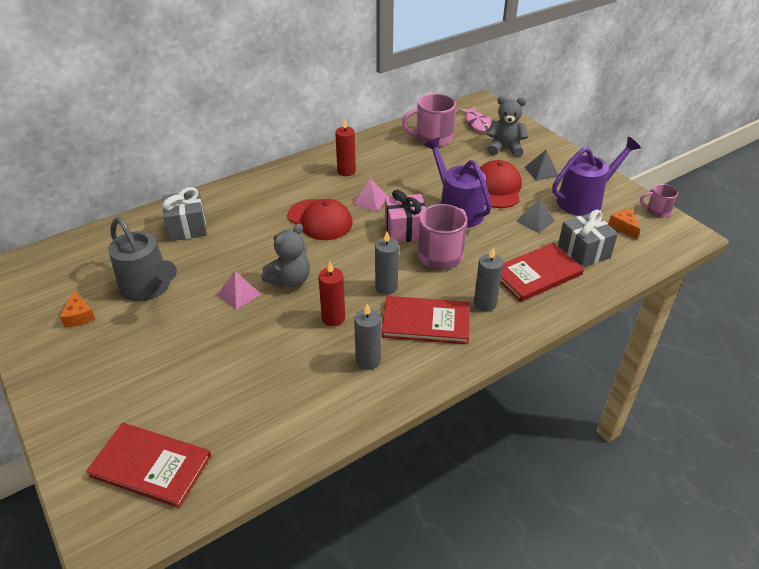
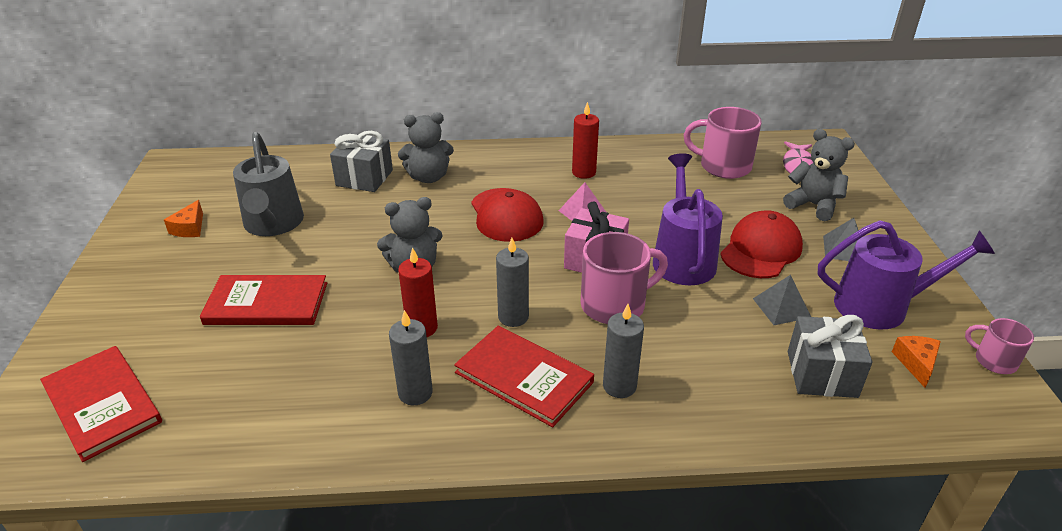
camera: 30 degrees right, 5 degrees down
(237, 210) = (428, 177): none -> grey teddy bear
(239, 294) = (350, 263): pink pyramid -> none
(536, 274) = (725, 377): red book -> red book (266, 303)

